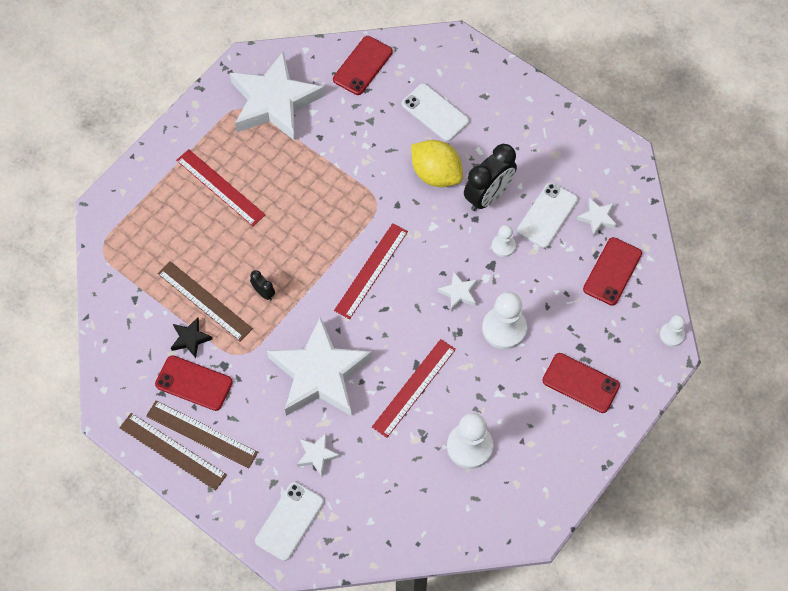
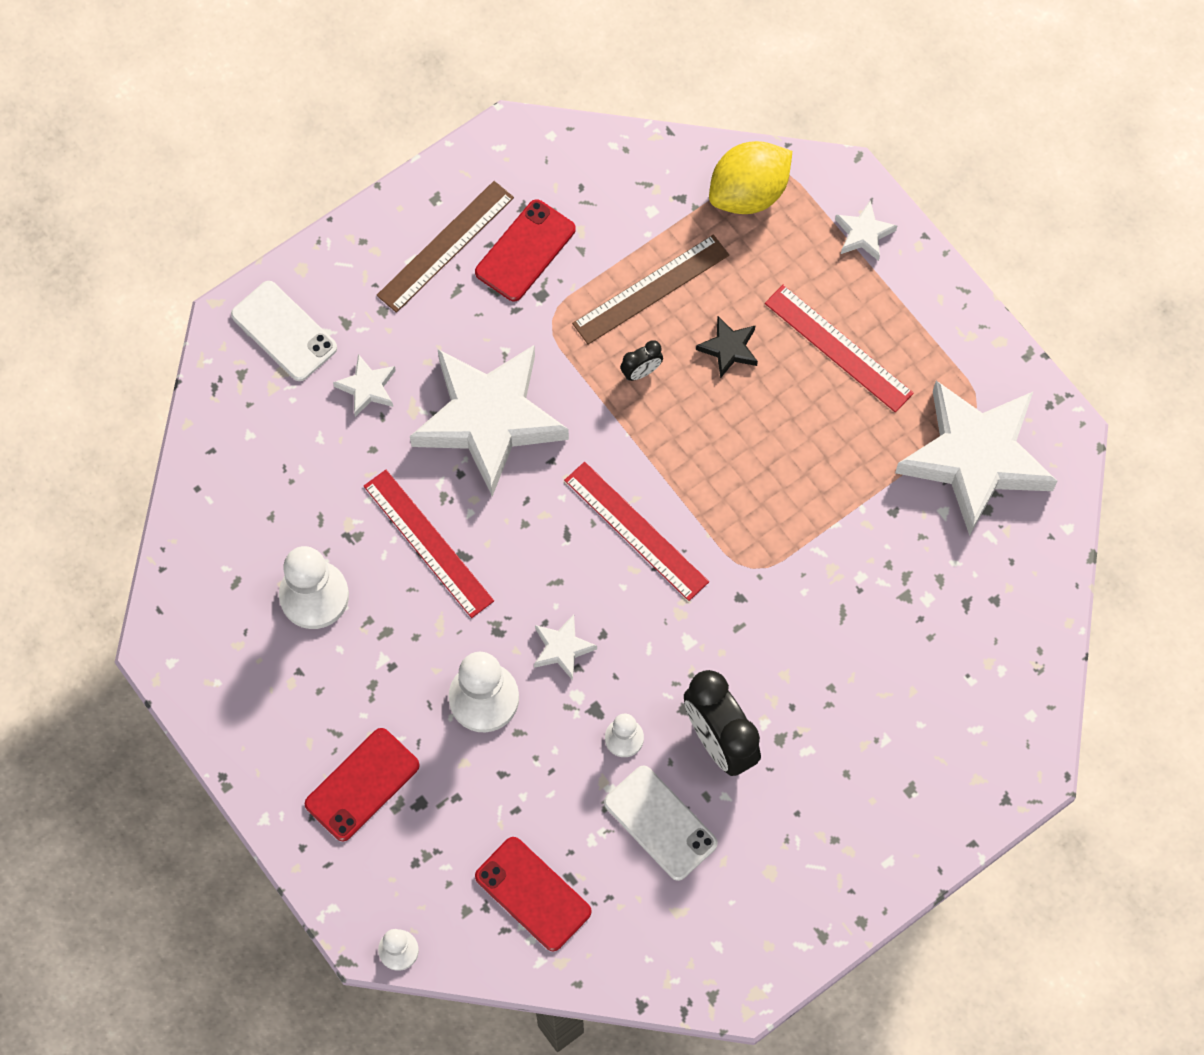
camera: 105 degrees right, 5 degrees up
(172, 451) = (431, 205): brown ruler -> none
(190, 339) = (596, 259): black star -> black star (729, 348)
(220, 187) = (838, 348): red ruler -> red ruler turned 75 degrees clockwise
(362, 66) = (1015, 610): red phone -> none
(435, 113) = (896, 700): white phone -> none
(436, 174) = (780, 671): yellow lemon -> yellow lemon (748, 193)
(597, 218) = (633, 901): white star -> white star (863, 234)

